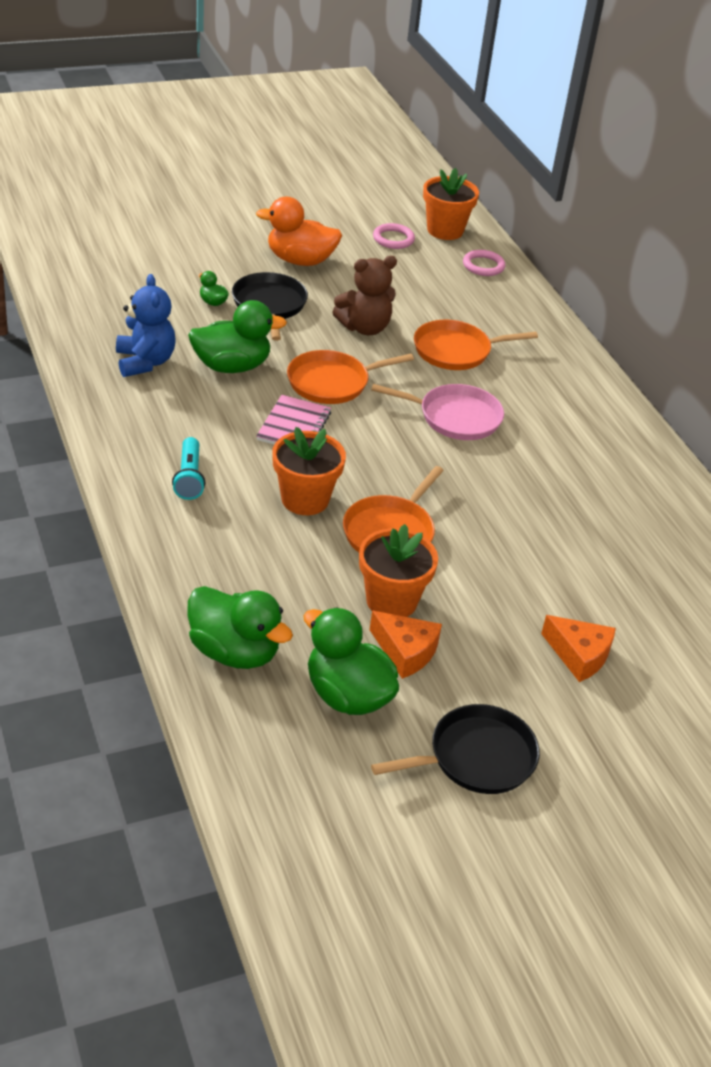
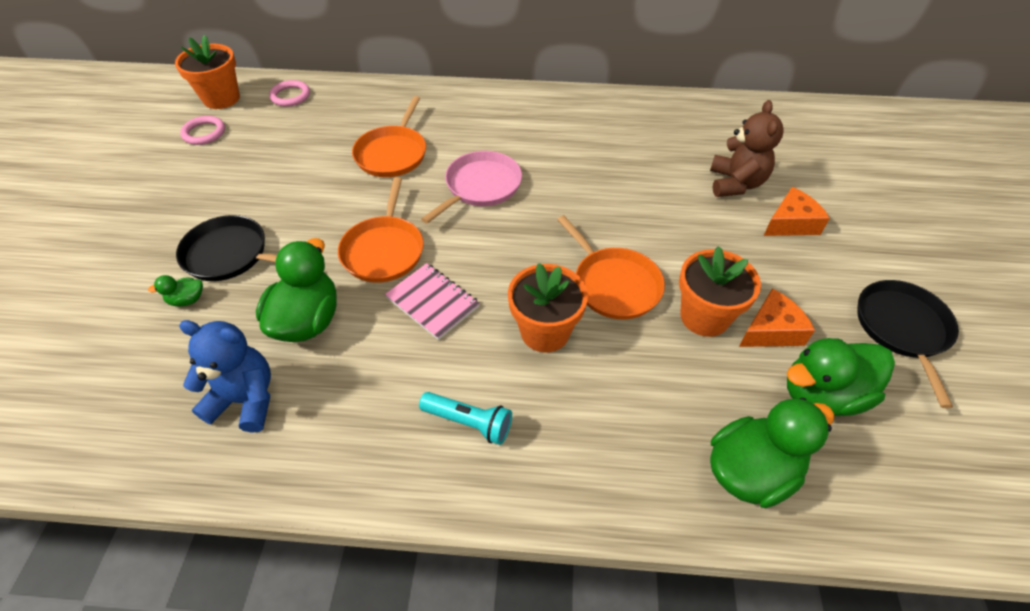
camera: 60 degrees left, 10 degrees up
(300, 260) = (178, 206): orange duck -> none
(364, 328) = (319, 198): brown teddy bear -> brown teddy bear (735, 183)

